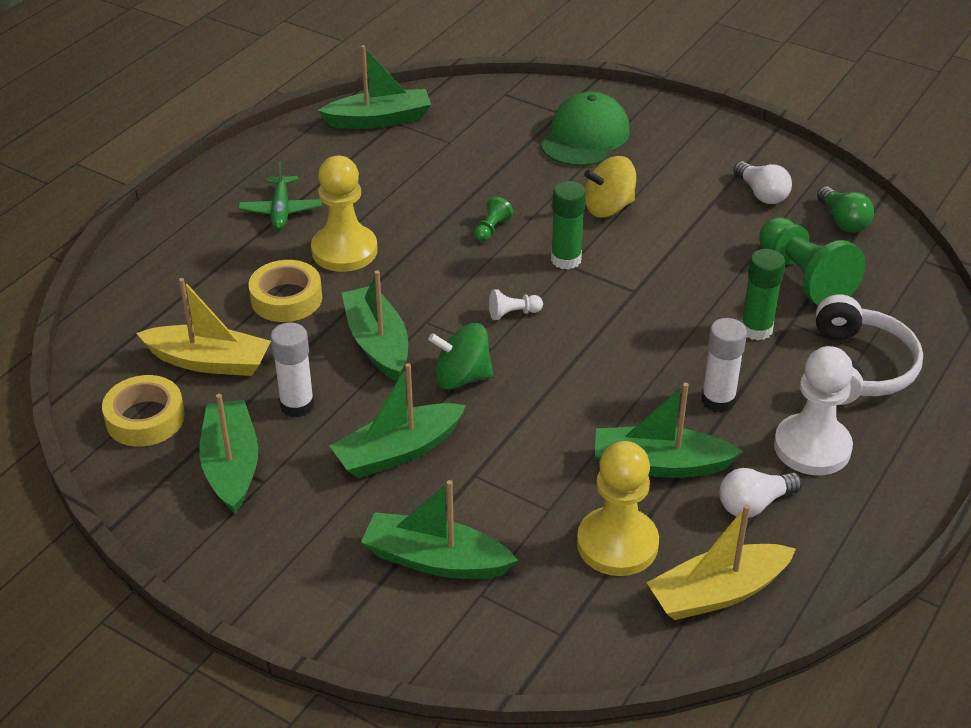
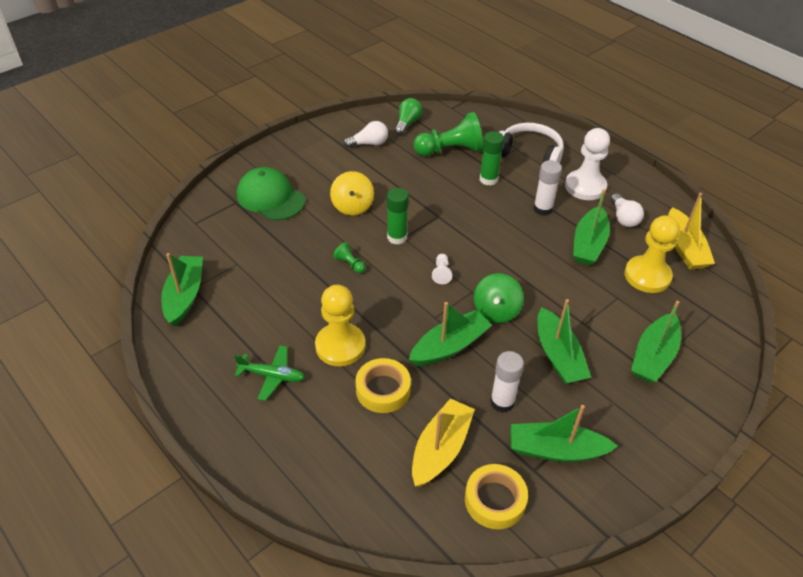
camera: 75 degrees left, 5 degrees up
(377, 343) = (449, 346): green boat -> green boat turned 150 degrees clockwise
(843, 221) = (407, 123): green light bulb -> green light bulb turned 60 degrees counterclockwise

